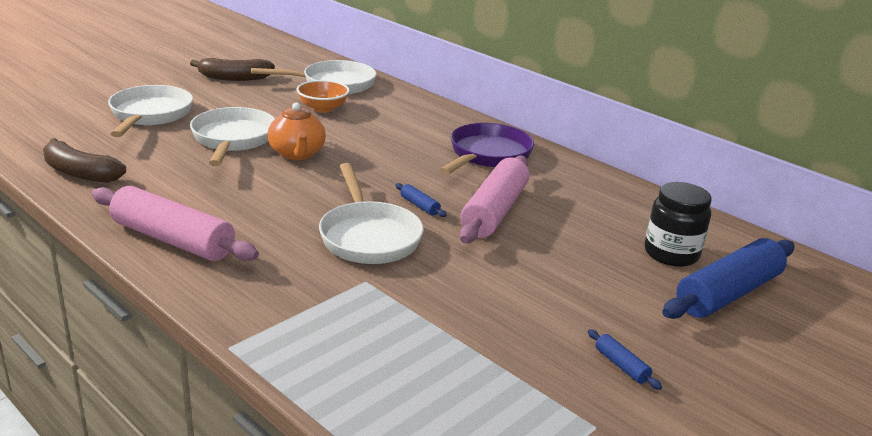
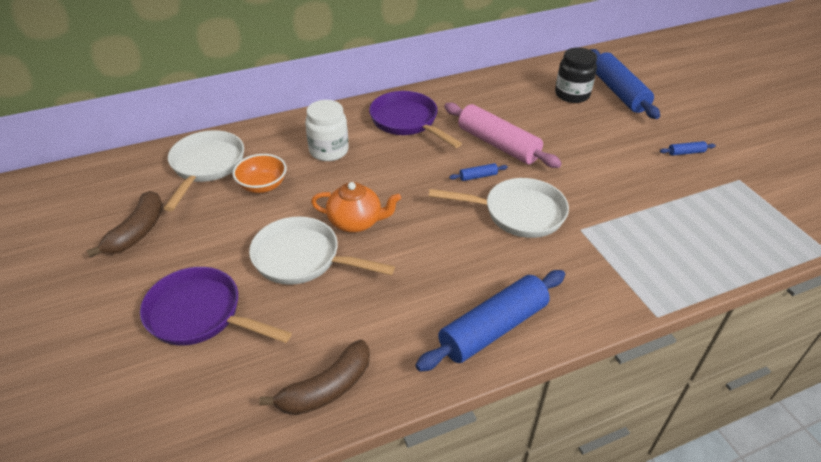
camera: 65 degrees left, 15 degrees up
(149, 115) = (201, 315): white pan -> purple pan
(173, 240) = (493, 328): pink rolling pin -> blue rolling pin
(399, 126) = (329, 151): none -> white jar

